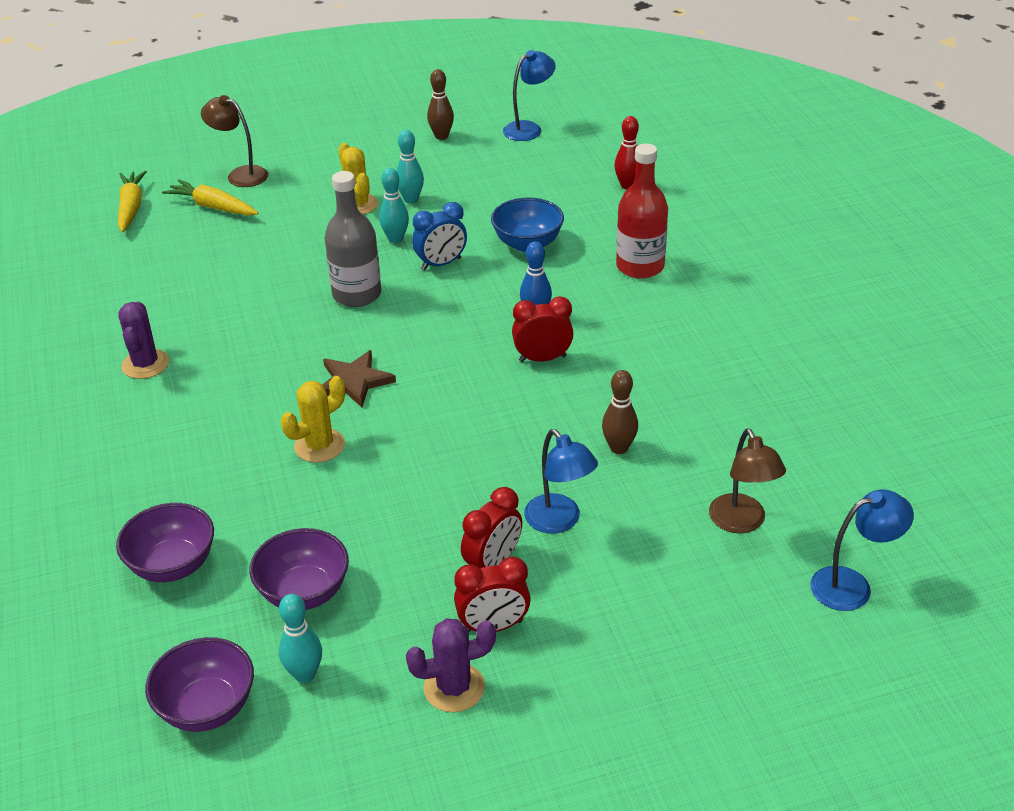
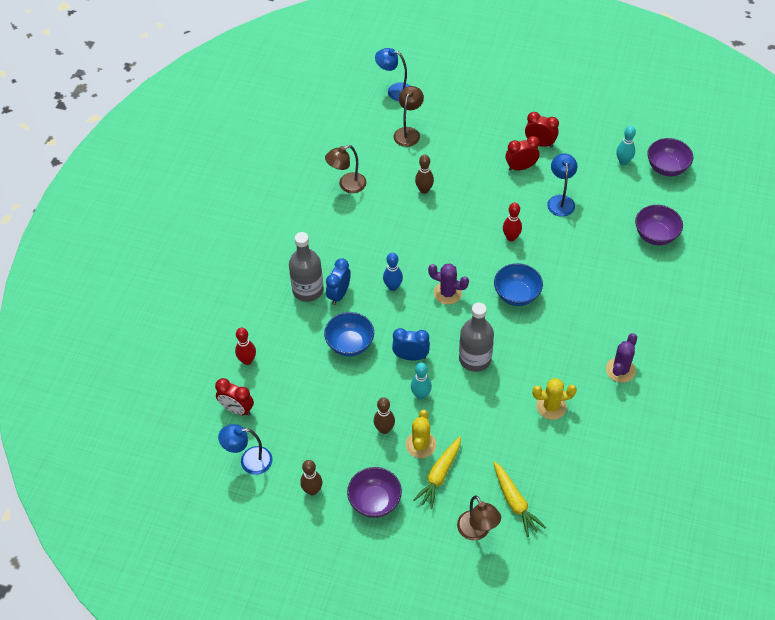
camera: 145 degrees left, 15 degrees up
(131, 208) = (571, 537): yellow carrot -> yellow carrot (439, 475)
(304, 592) = (605, 194): purple bowl -> purple bowl (375, 501)
(319, 446) = (557, 264): yellow cactus -> yellow cactus (551, 406)
(354, 381) = (516, 295): brown star -> blue bowl
(411, 199) = (384, 429): turquoise bowling pin -> brown bowling pin
(421, 448) = (511, 237): none -> red bowling pin
(454, 688) = (570, 130): purple cactus -> purple cactus (447, 293)
(542, 359) = (414, 257): red clock -> red clock (237, 409)
(559, 521) = (479, 170): blue lamp -> blue lamp (560, 201)
(596, 279) = (339, 294): none -> blue clock
(640, 266) = (308, 290): red bottle -> grey bottle
(740, 398) = (347, 185): none -> brown lamp

